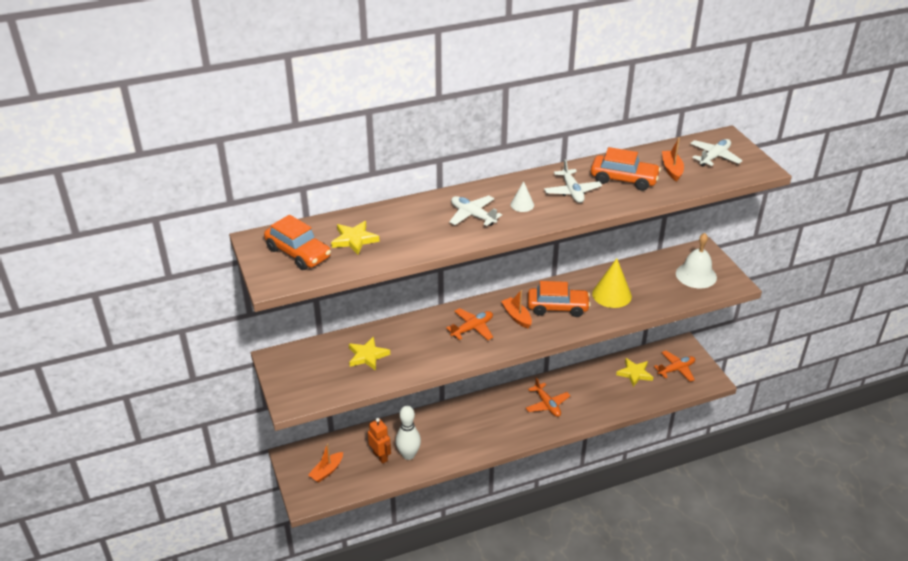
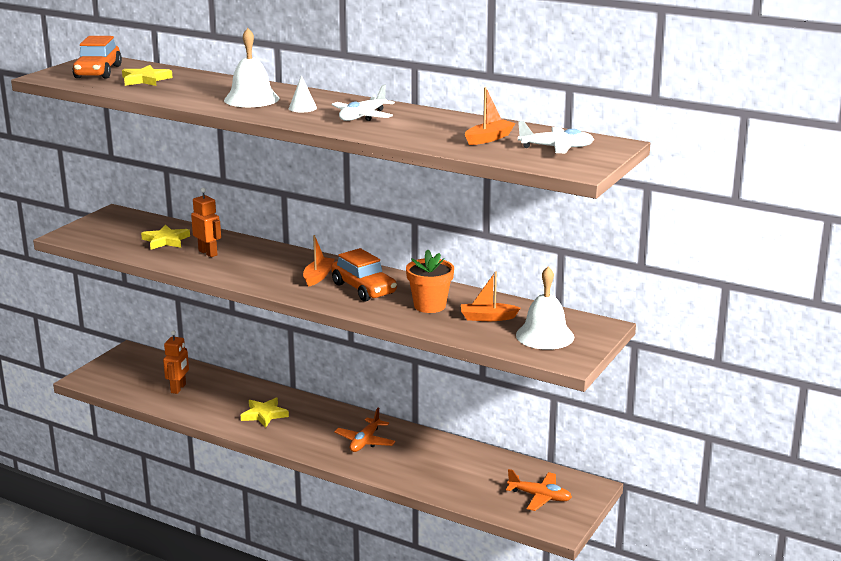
camera: 50 degrees right, 15 degrees down
(327, 471) = (130, 373): orange boat -> orange boat (487, 318)
(408, 455) = (197, 400): white bowling pin -> none
(417, 346) = (208, 253): none -> orange robot
(472, 328) = (269, 265): orange plane -> none
(473, 215) = (251, 99): white plane -> white bell
(611, 295) = (429, 306): yellow cone -> orange flower pot
(624, 179) = (427, 127): orange car -> none
(634, 373) = (491, 473): yellow star -> yellow star (264, 414)

